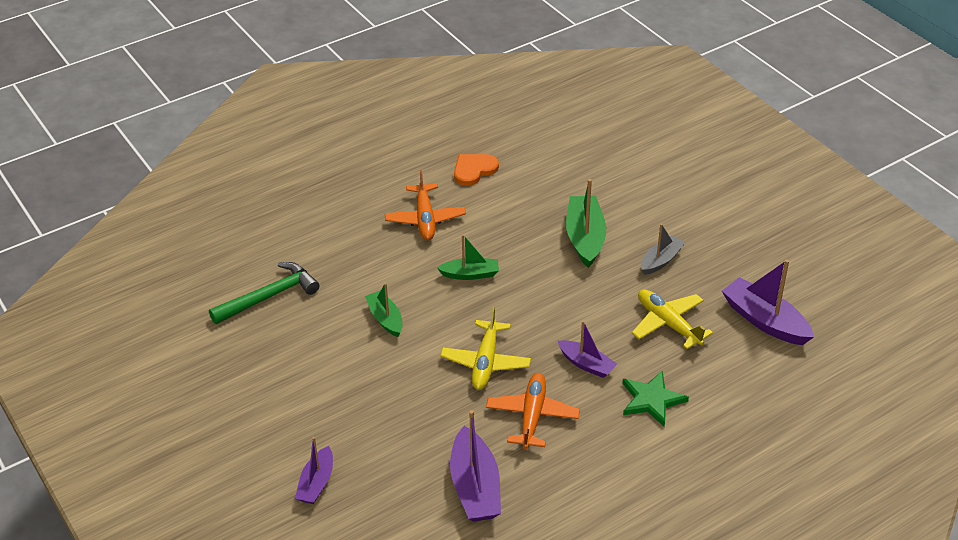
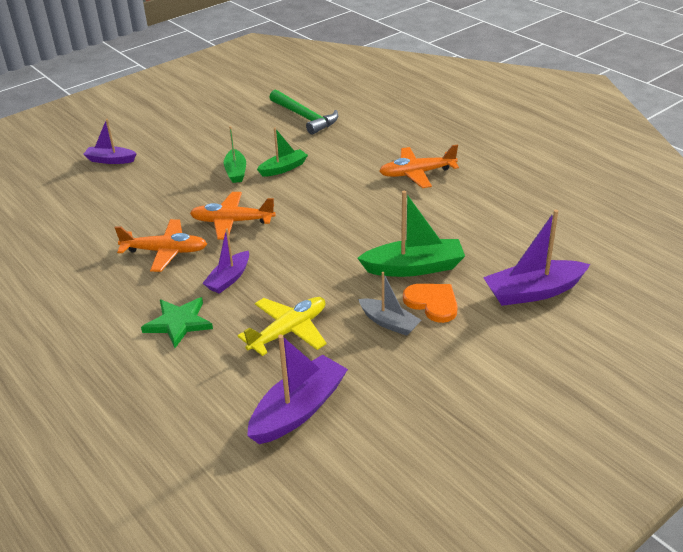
camera: 85 degrees right, 5 degrees down
(470, 274) = (346, 204): green boat -> green boat (236, 172)
(474, 170) = (499, 192): orange heart -> orange heart (432, 303)
(475, 487) = (91, 229): purple boat -> purple boat (533, 292)
(486, 362) = (232, 222): yellow plane -> orange plane

